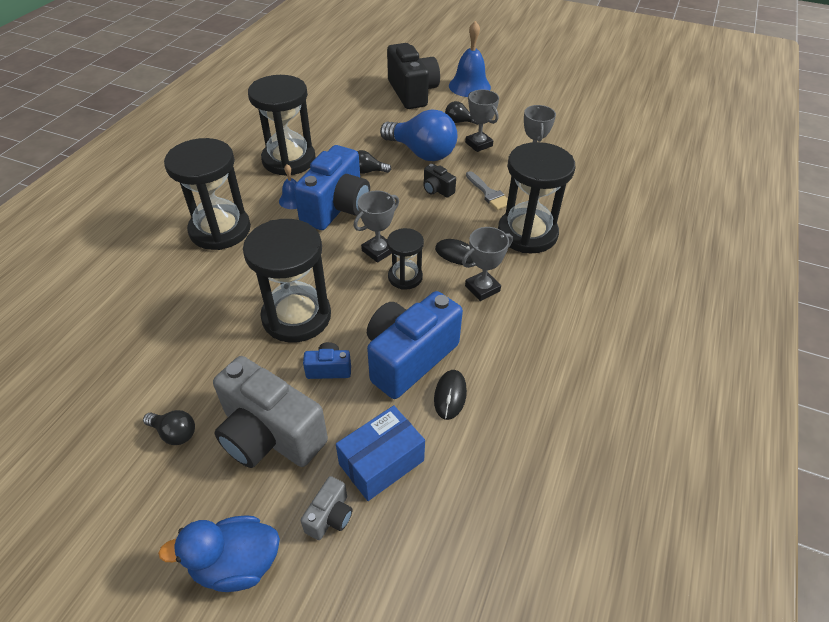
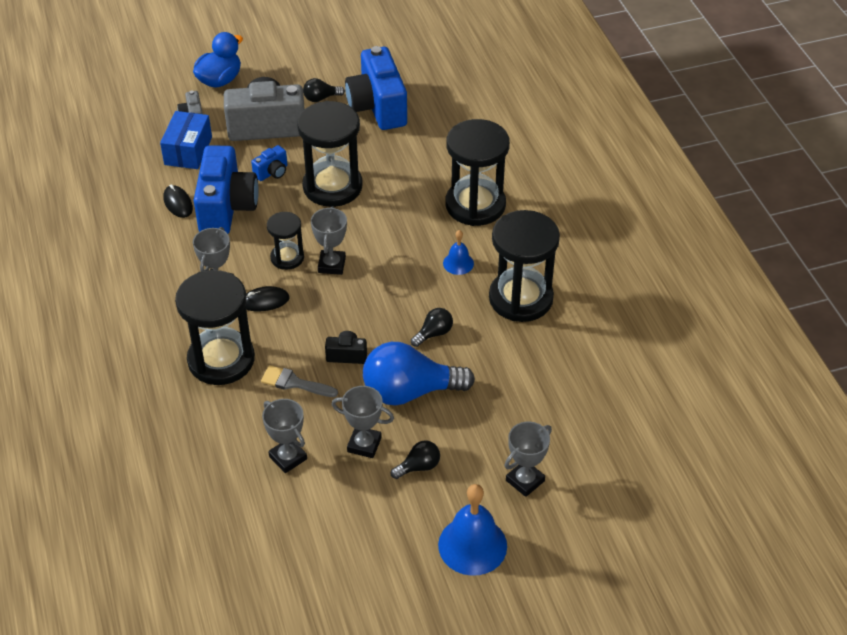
camera: 140 degrees right, 0 degrees up
(337, 208) = (412, 280): blue camera -> blue camera (377, 107)
(412, 92) = (525, 481): black camera -> grey trophy

